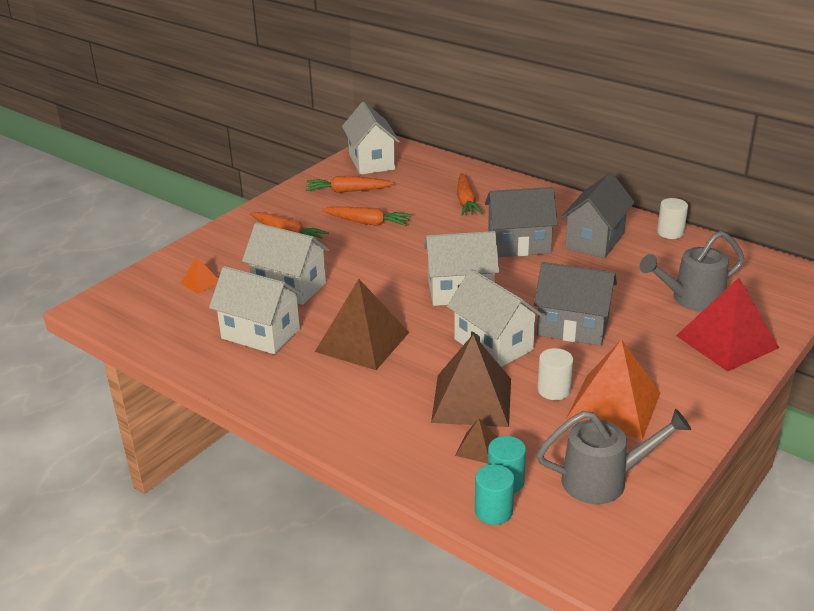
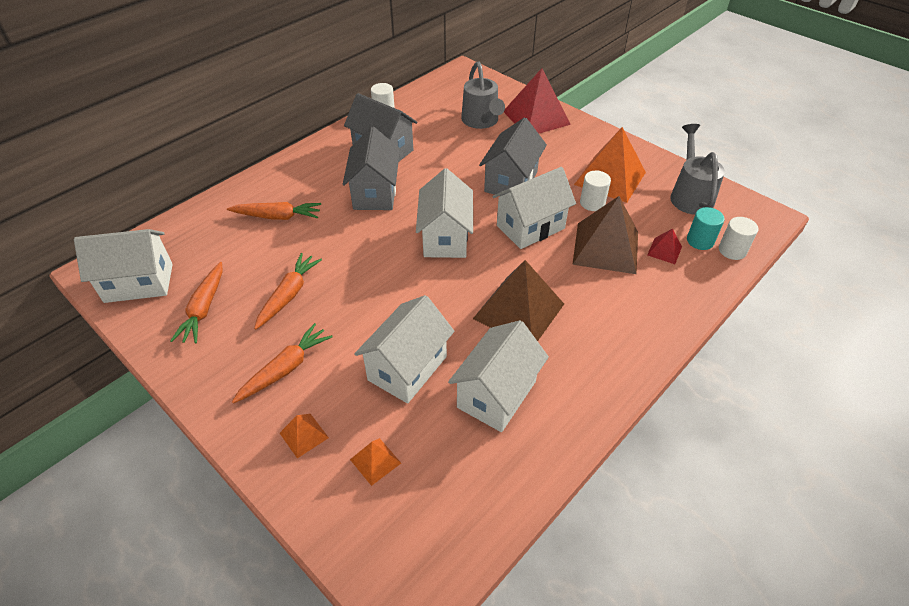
camera: 85 degrees left, 15 degrees up
(226, 251) = (304, 435): none -> orange pyramid
(478, 448) = (664, 251): brown pyramid -> red pyramid
(493, 511) = (732, 250): turquoise cylinder -> white cylinder

